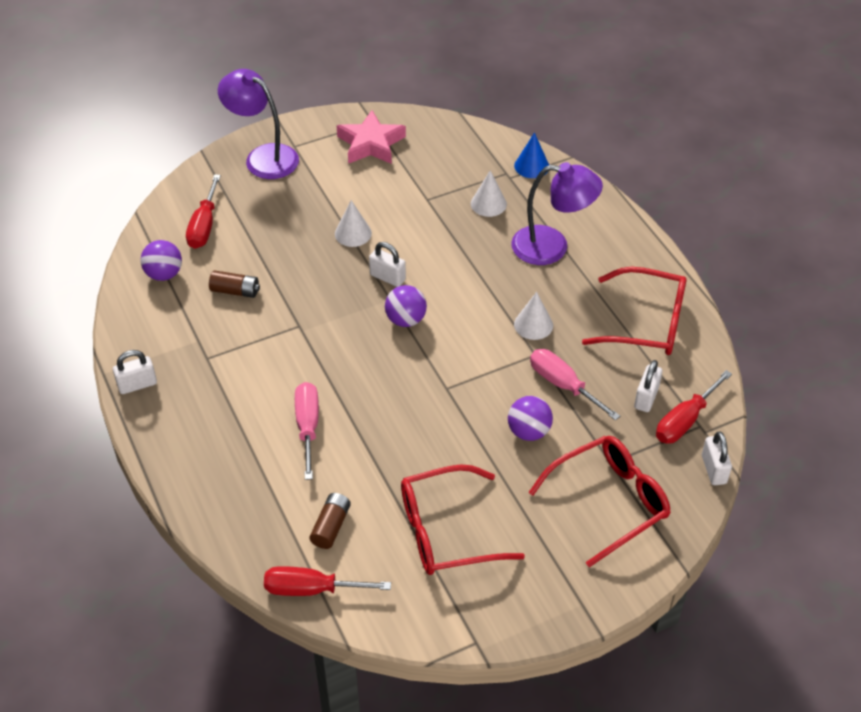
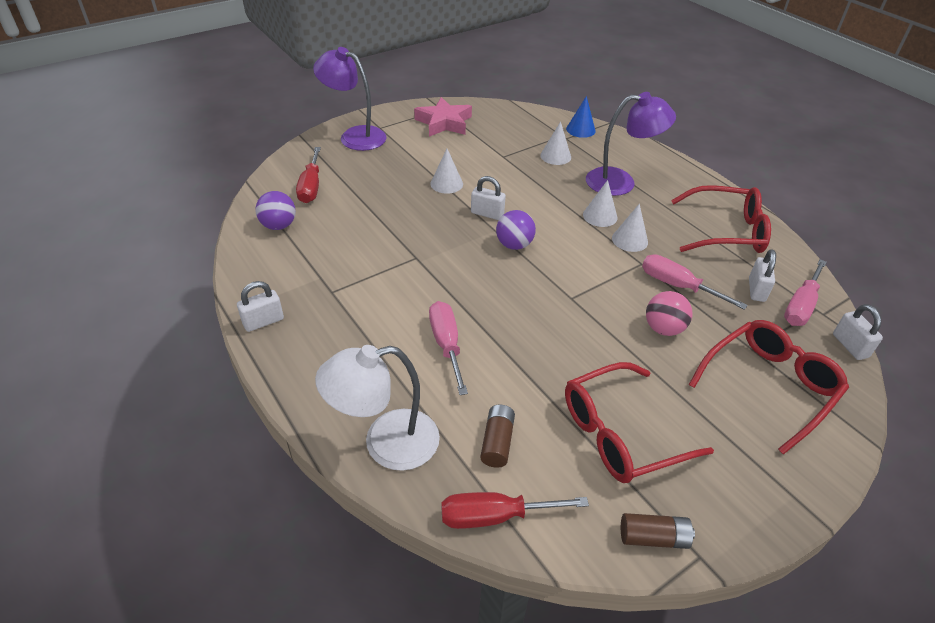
camera: 10 degrees left, 5 degrees down
(232, 516) = (386, 443): none -> white lamp
(235, 291) = (349, 234): brown battery -> brown battery (653, 537)
(511, 291) = (600, 216): none -> white cone
(528, 431) = (663, 328): purple ball -> pink ball
(685, 421) = (800, 306): red screwdriver -> pink screwdriver

